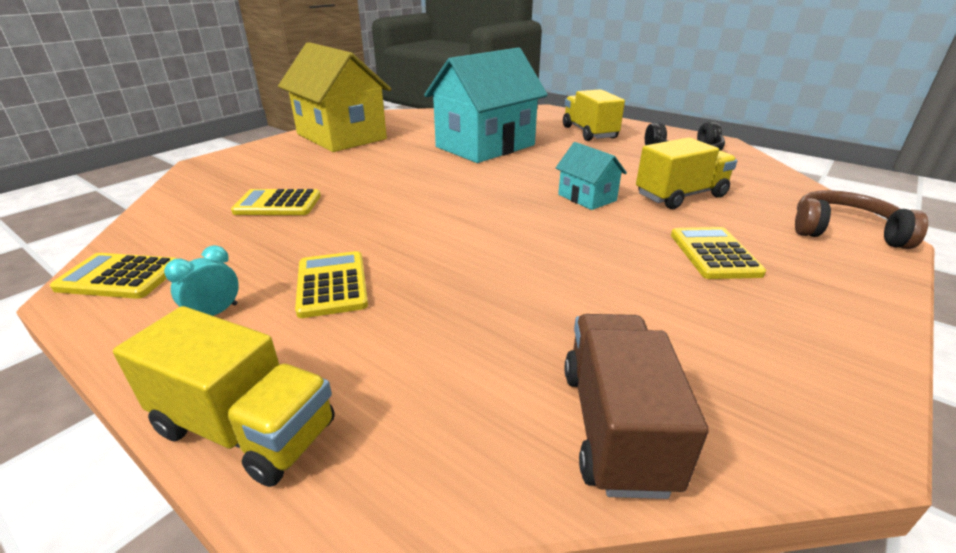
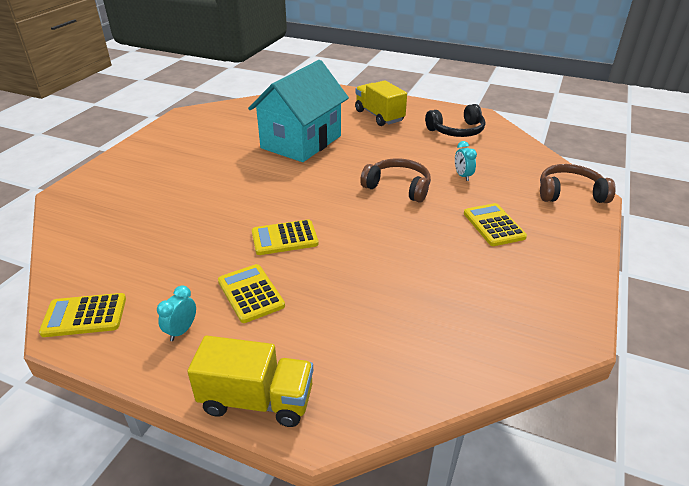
camera: 15 degrees left, 5 degrees up
(278, 204) = (162, 228): yellow calculator -> yellow calculator (284, 238)
(341, 136) = (171, 145): yellow house -> none
(587, 197) = (398, 187): turquoise house -> brown headphones
(615, 427) = (463, 354): brown truck -> none
(680, 196) = (462, 176): yellow truck -> turquoise clock

